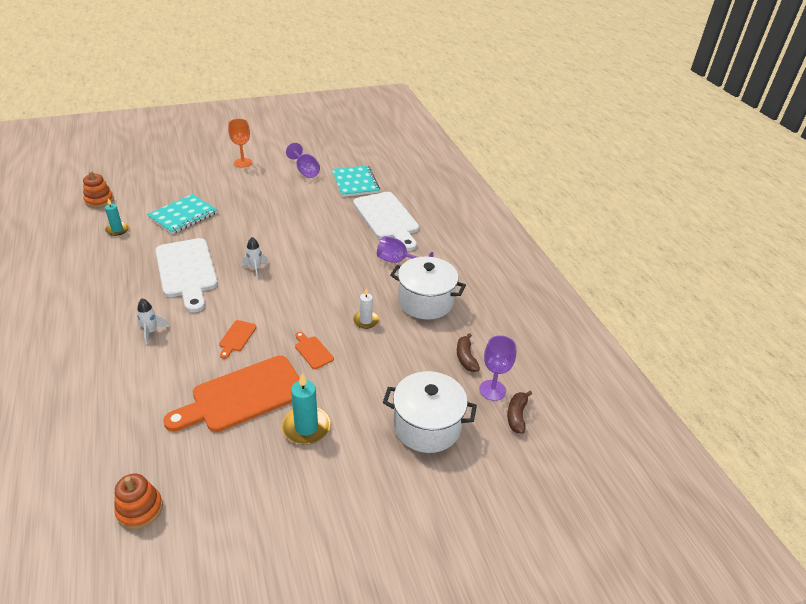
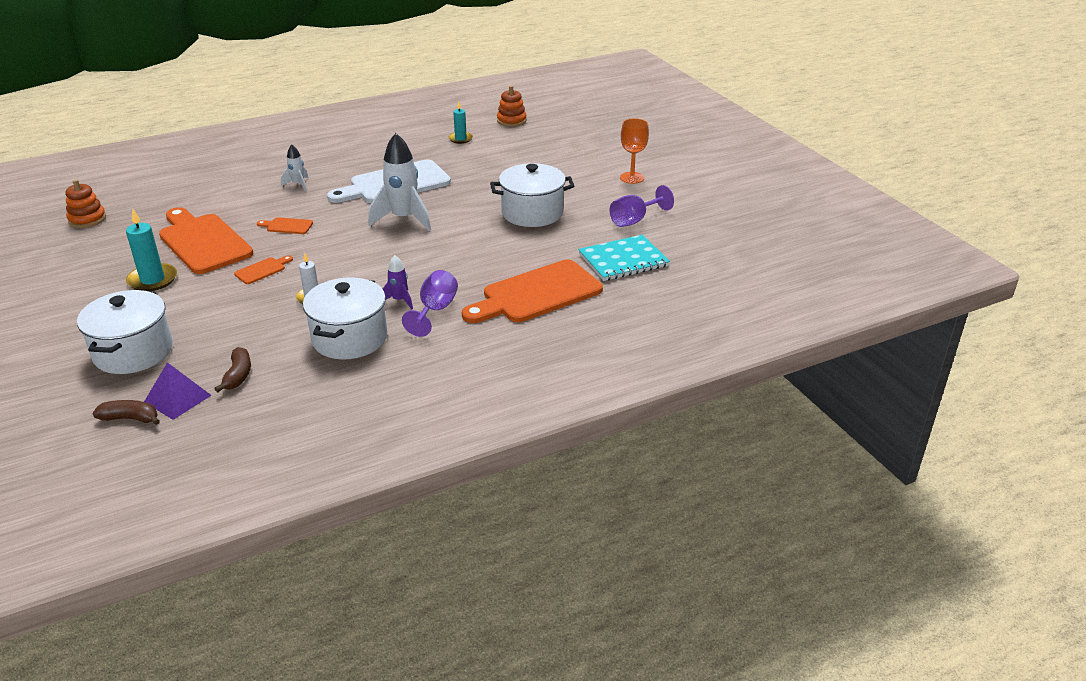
camera: 85 degrees right, 5 degrees down
(183, 215) = (498, 164): turquoise notebook -> none
(256, 269) = (404, 219): white rocket -> white rocket, size x1.98
(275, 208) = (532, 213): none -> white pot
(381, 277) = (399, 300): none -> purple rocket
(387, 218) = (537, 294): white cutting board -> orange cutting board
(466, 358) = (238, 375): brown banana -> brown banana turned 105 degrees clockwise
(492, 390) = (177, 398): purple goblet -> purple pyramid

